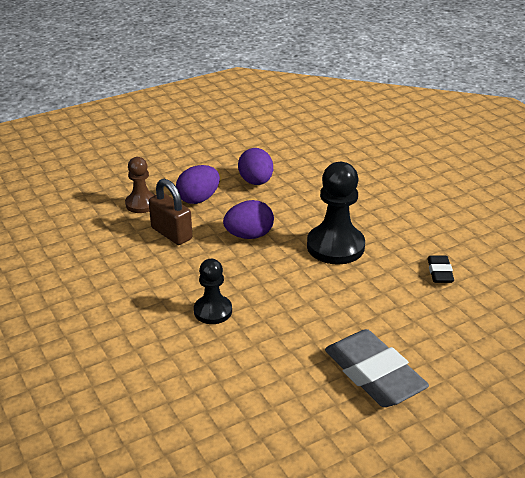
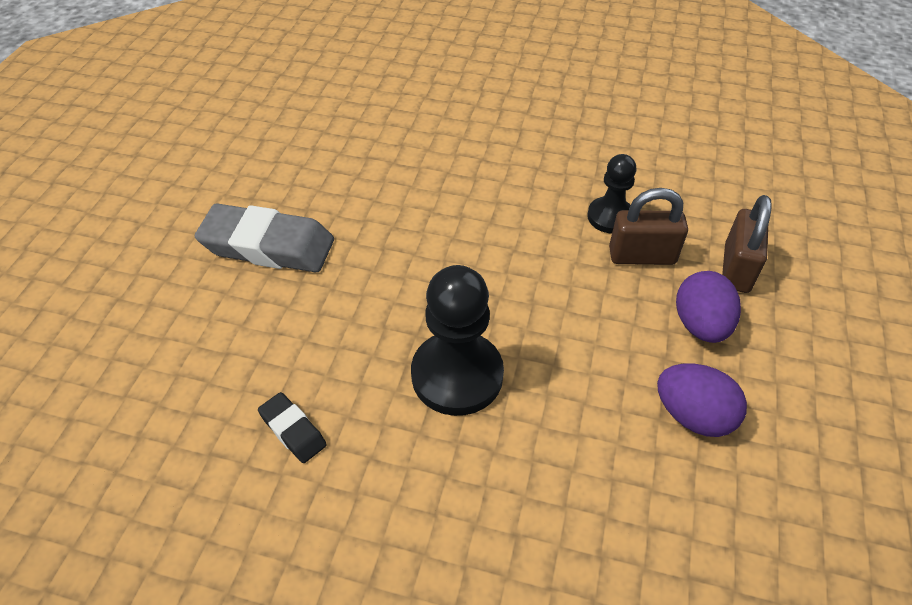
camera: 135 degrees right, 15 degrees up
(141, 204) = (736, 268): brown pawn -> brown padlock
(213, 311) = (475, 207): black pawn -> black pawn (610, 217)
(249, 235) = (567, 315): purple egg -> none

